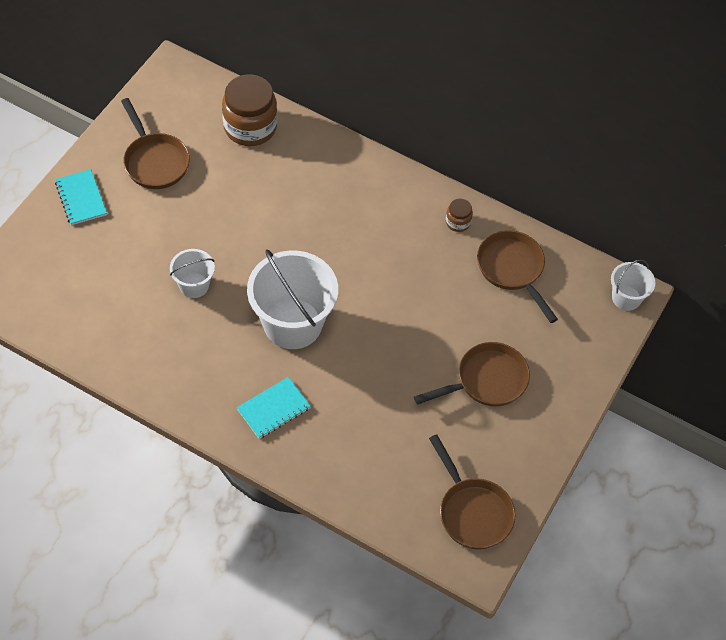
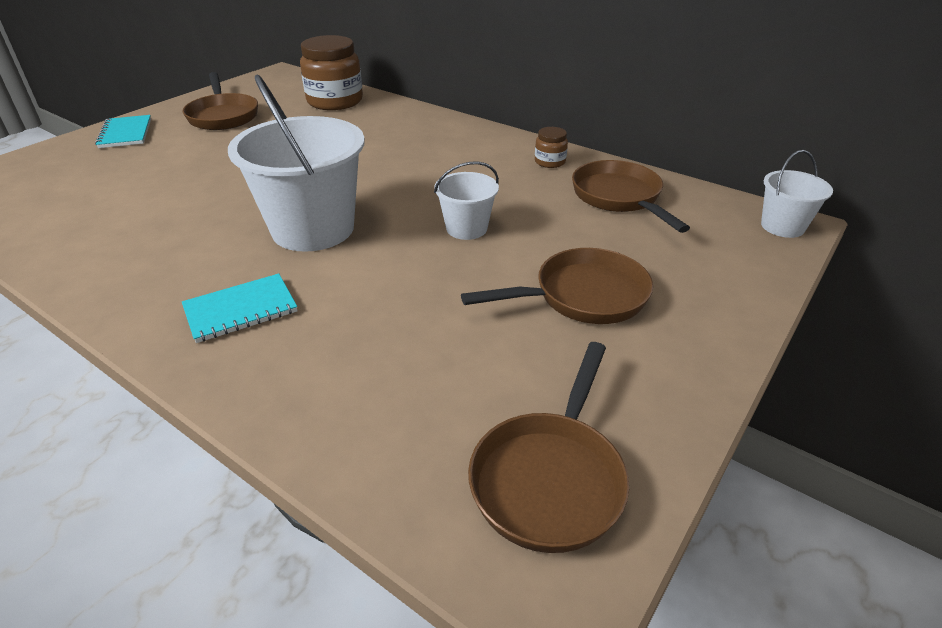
camera: 10 degrees right, 20 degrees down
(194, 285) = (205, 193): white bucket -> white bucket (466, 228)
(472, 511) = (550, 478): brown pan -> brown pan turned 45 degrees clockwise

